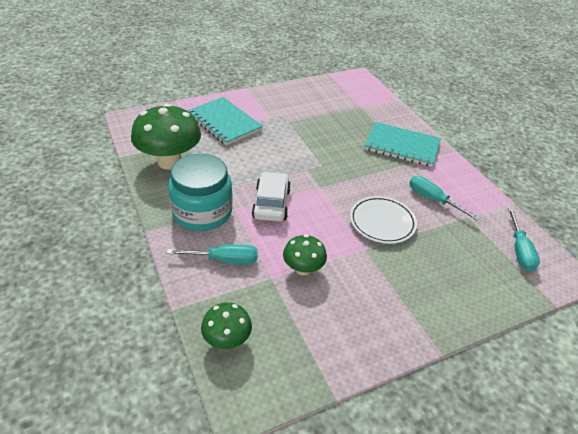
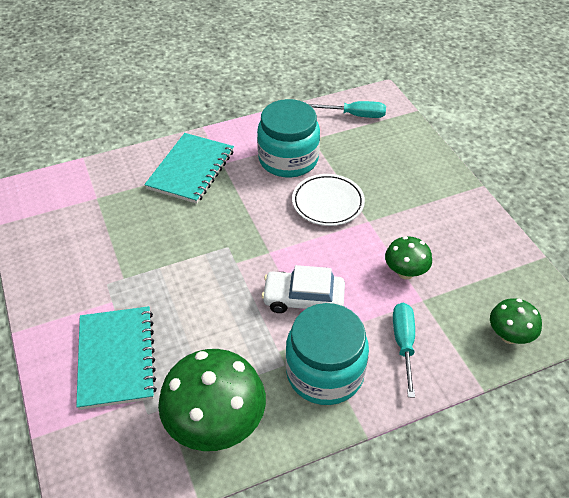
camera: 85 degrees left, 5 degrees up
(224, 122) = (116, 358): turquoise notebook -> turquoise notebook turned 60 degrees counterclockwise
(432, 199) = (288, 159): turquoise screwdriver -> turquoise jar

